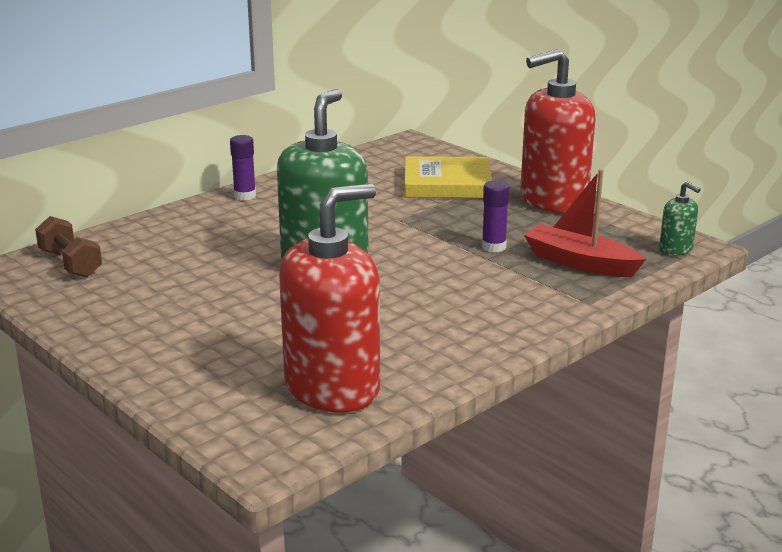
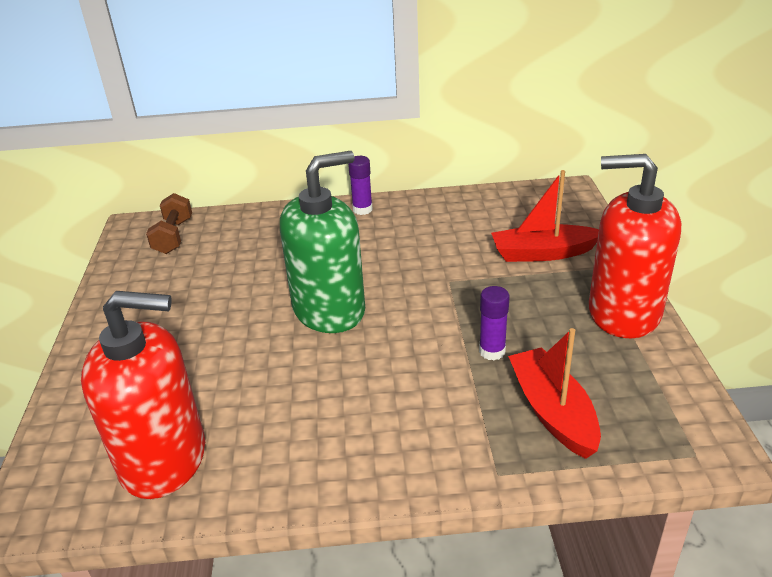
camera: 40 degrees right, 10 degrees up
(447, 184) = (542, 253): yellow book -> red boat
(676, 249) = (684, 441): green soap dispenser -> none

